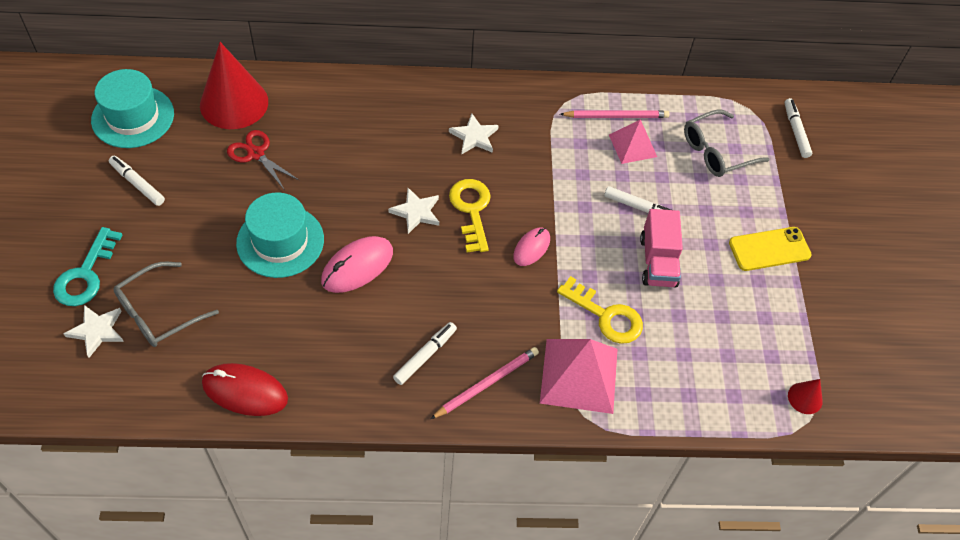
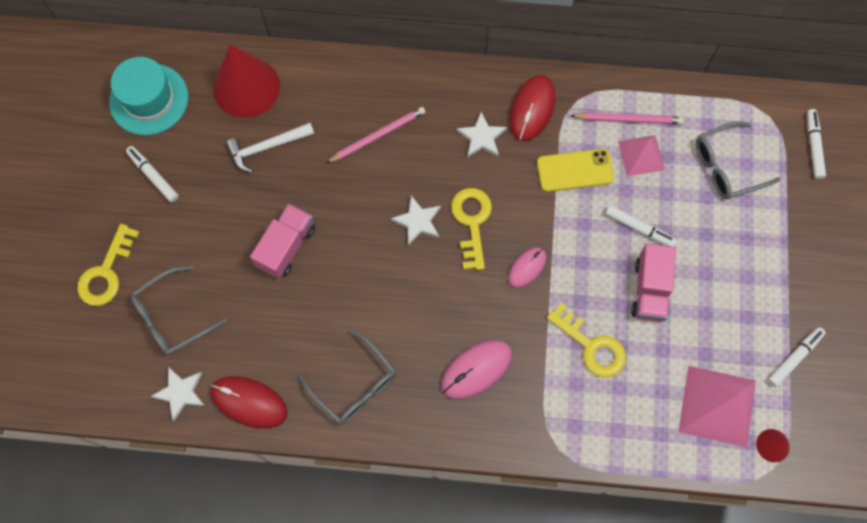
camera: 10 degrees right, 15 degrees up
(86, 274) = (106, 272): turquoise key -> yellow key
(97, 331) = (117, 332): white star -> white star (180, 393)
(256, 154) = (266, 147): red scissors -> white hammer
(280, 241) = (286, 247): turquoise hat -> pink truck
(357, 266) = (358, 278): pink mouse -> pink mouse (476, 370)
(360, 367) = (355, 385): none -> grey glasses
(425, 356) = (415, 377): white marker -> white marker (794, 358)
(487, 383) = (471, 409): pink pencil -> pink pencil (378, 136)
(521, 111) = (532, 109): none -> red mouse
(579, 375) = (558, 407): pink pyramid -> pink pyramid (717, 405)
(769, 249) = (763, 282): yellow phone -> yellow phone (575, 170)

